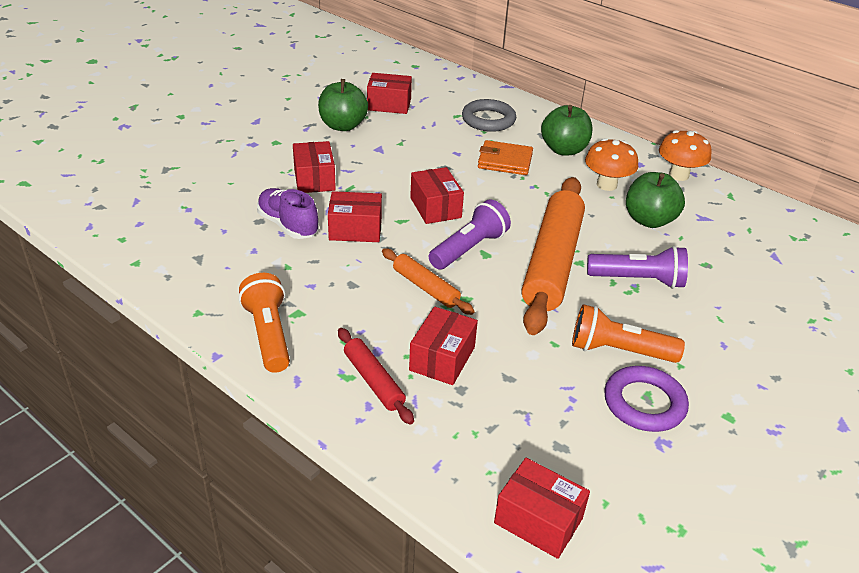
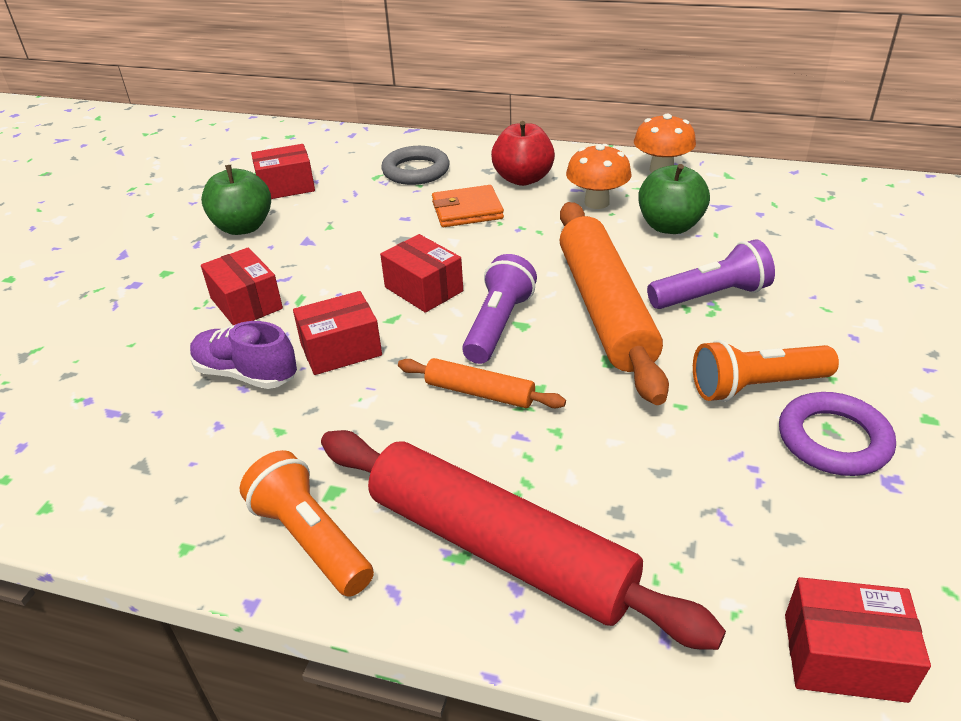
camera: 20 degrees left, 0 degrees up
(374, 381) = (499, 547): red rolling pin -> red rolling pin, size x2.09
(442, 359) = (565, 479): red box -> none
(564, 150) = (523, 179): green apple -> red apple

